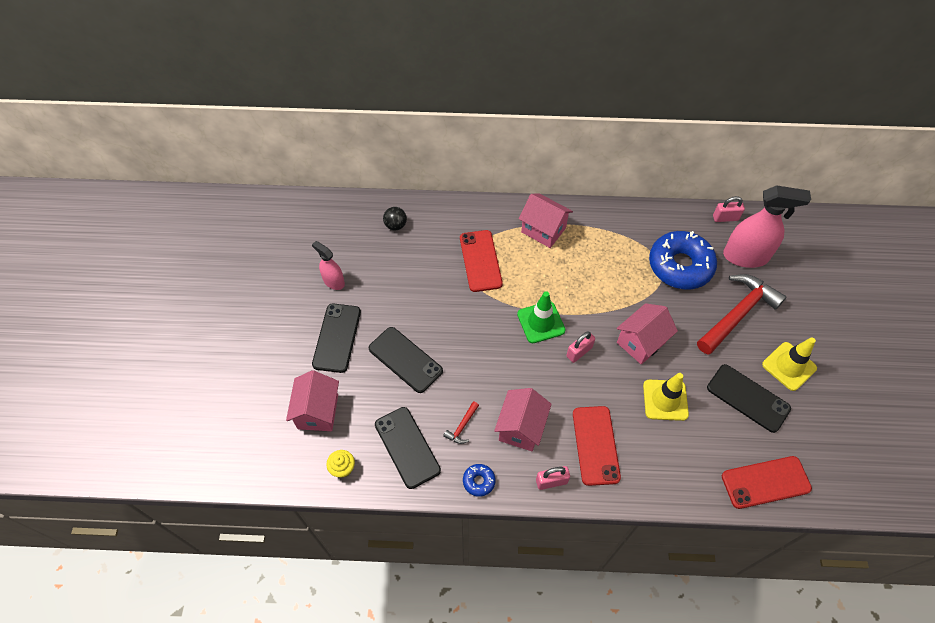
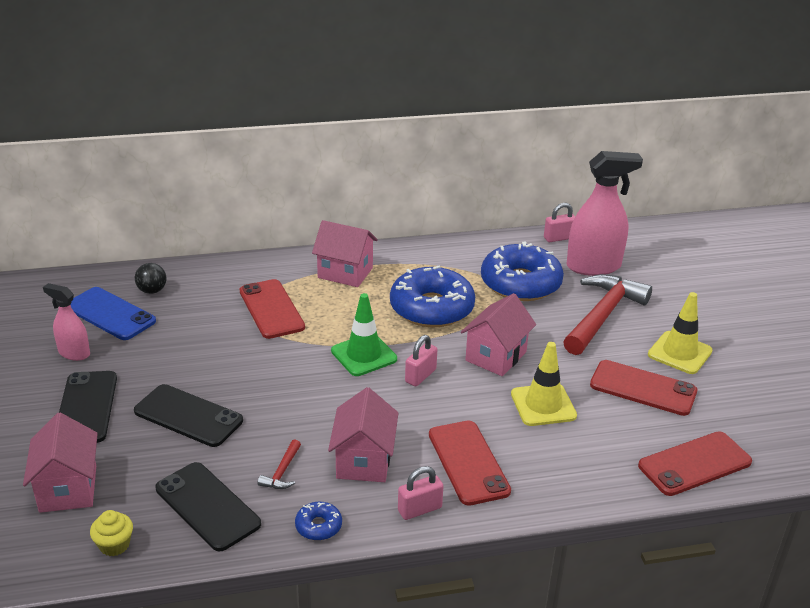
camera: 15 degrees left, 25 degrees down
(363, 245) = (110, 314): none -> blue phone
(603, 281) = (431, 308): none -> blue donut
(748, 398) = (643, 388): black phone -> red phone

